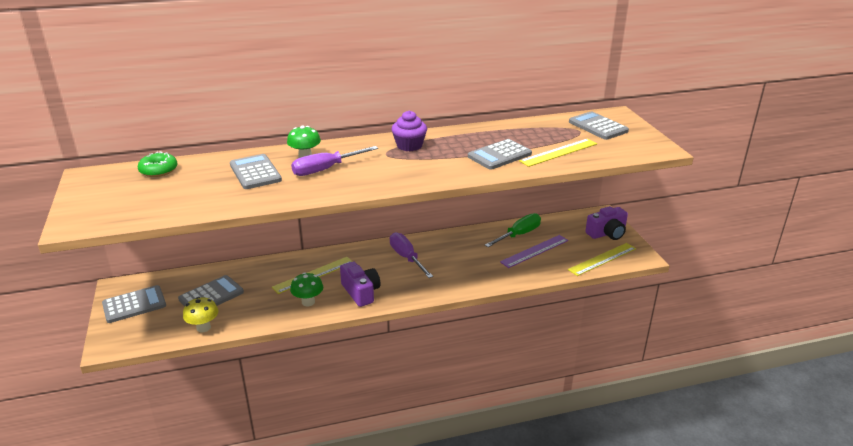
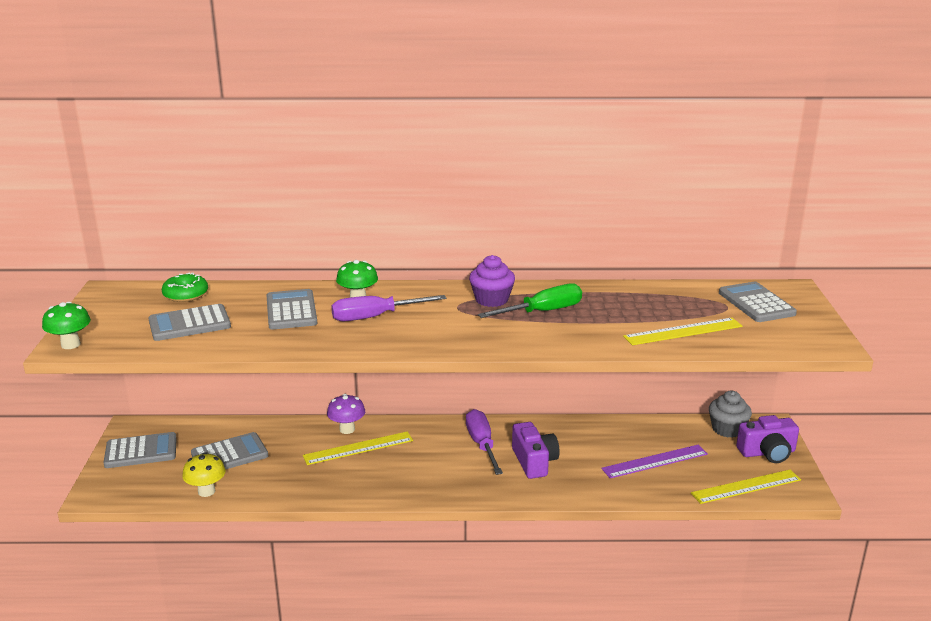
camera: 15 degrees right, 5 degrees down
(299, 262) = (347, 429): none -> purple mushroom
(308, 302) = (338, 481): green mushroom -> green mushroom (70, 344)
(361, 292) = (407, 479): purple camera -> purple camera (534, 461)
(499, 155) = (601, 326): grey calculator -> grey calculator (189, 324)
(518, 235) = (642, 436): green screwdriver -> green screwdriver (542, 312)
(574, 221) = (727, 429): none -> grey cupcake

